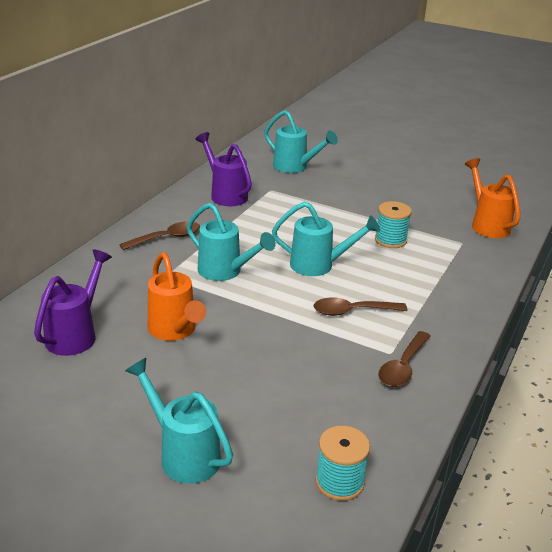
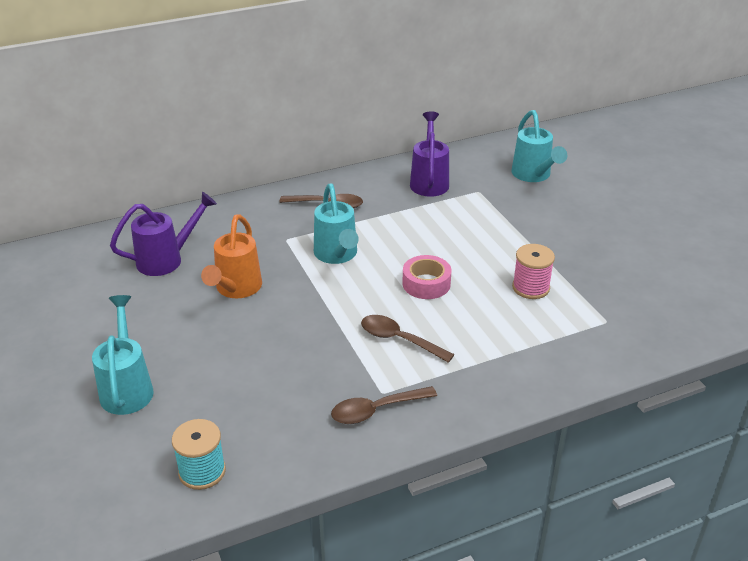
camera: 40 degrees right, 5 degrees up
(319, 265) = (426, 284): turquoise watering can -> pink tape
(390, 240) = (531, 287): turquoise spool -> pink spool
(487, 224) = (665, 314): orange watering can -> none

